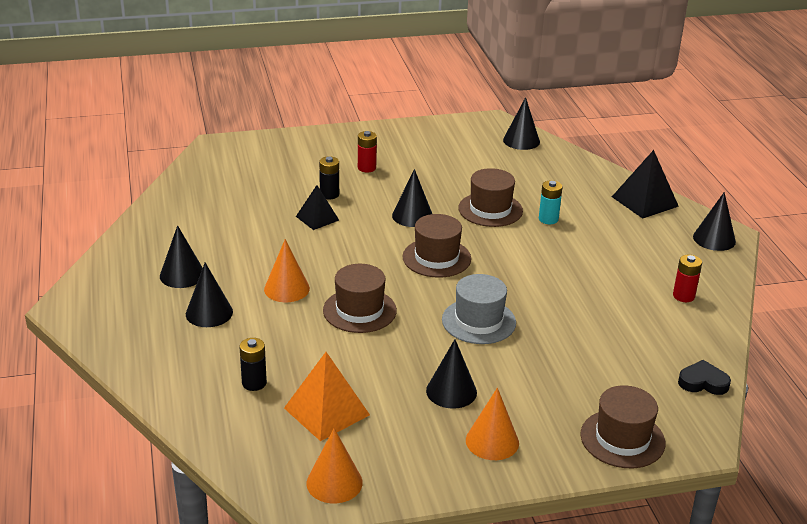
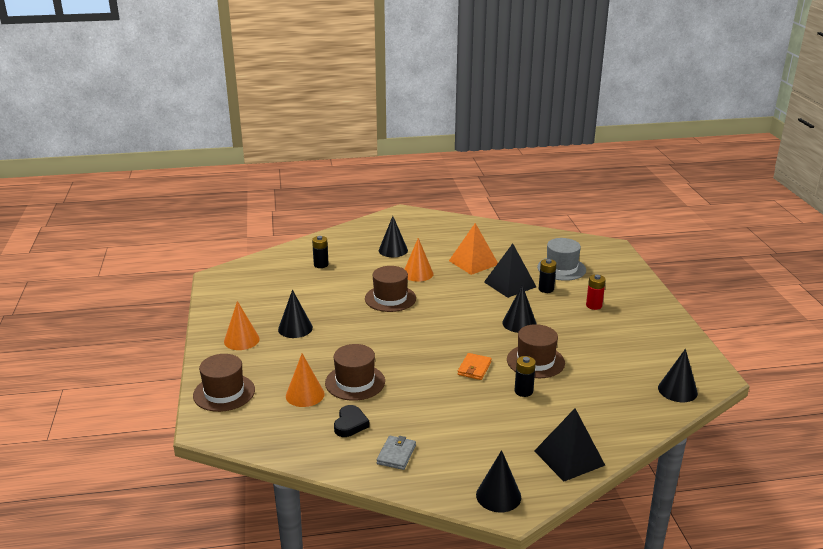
camera: 95 degrees right, 5 degrees down
(182, 275) = (435, 241): black cone -> none
(317, 218) = (510, 284): black pyramid -> black pyramid, size x1.56
(326, 411) = (288, 286): orange pyramid -> orange pyramid (473, 262)
(334, 482) = (227, 288): orange cone -> orange cone (305, 395)
(436, 258) = (457, 331): brown hat -> brown hat (355, 382)
(478, 321) = (371, 344): grey hat -> grey hat (561, 268)
(514, 247) = (474, 368): none -> orange wallet
(548, 219) = (523, 391): turquoise battery -> black battery
(683, 296) = (396, 454): red battery -> grey wallet
(703, 382) = (274, 443): black heart -> black heart (350, 424)

